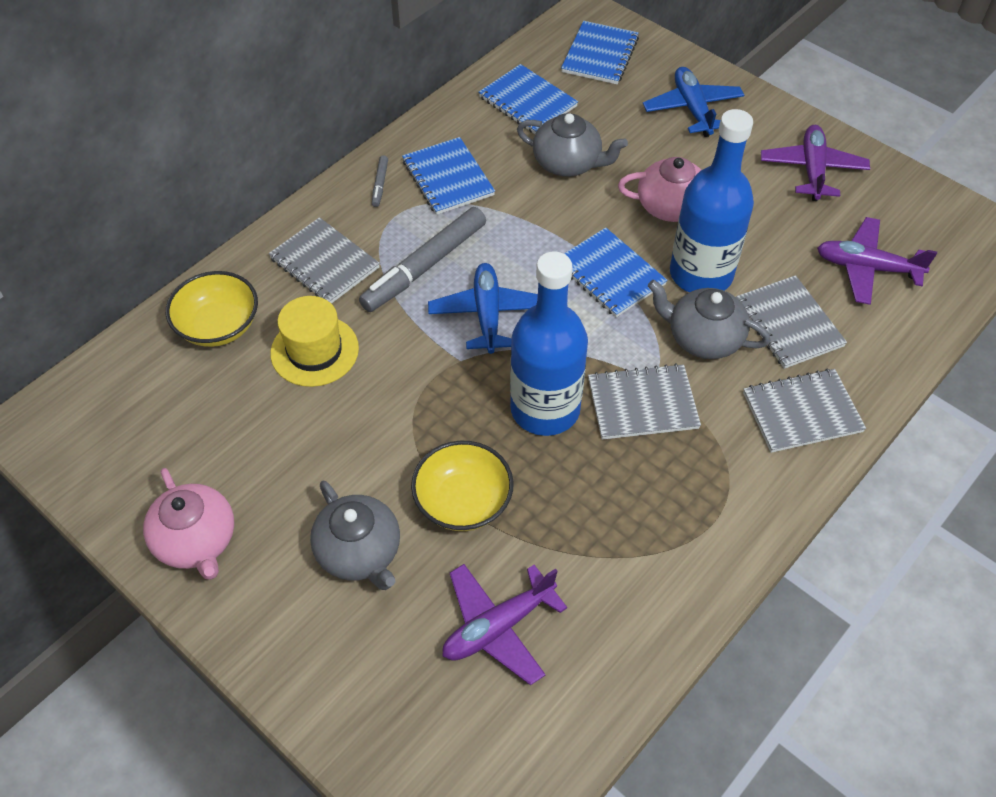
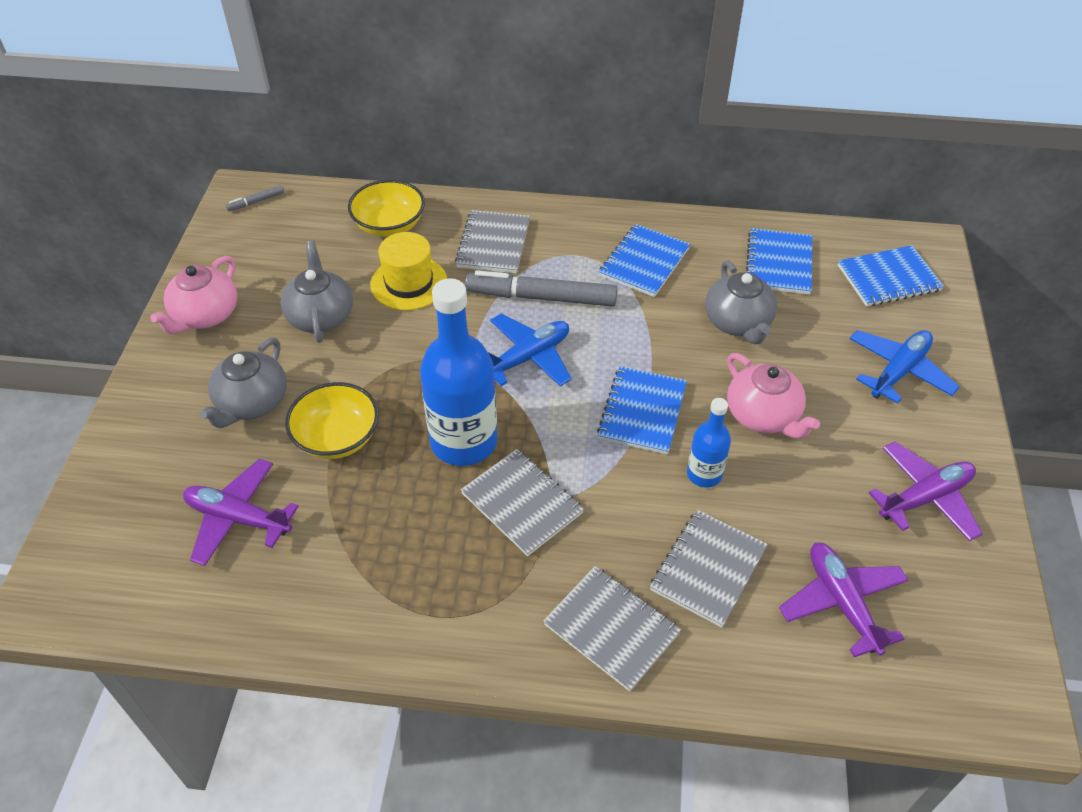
camera: 55 degrees right, 5 degrees down
(380, 184) = (598, 230): grey marker -> grey marker (256, 202)
(701, 274) = (704, 474): blue bottle -> blue bottle, size x0.52
(703, 338) = (632, 511): grey teapot -> grey teapot (321, 316)

